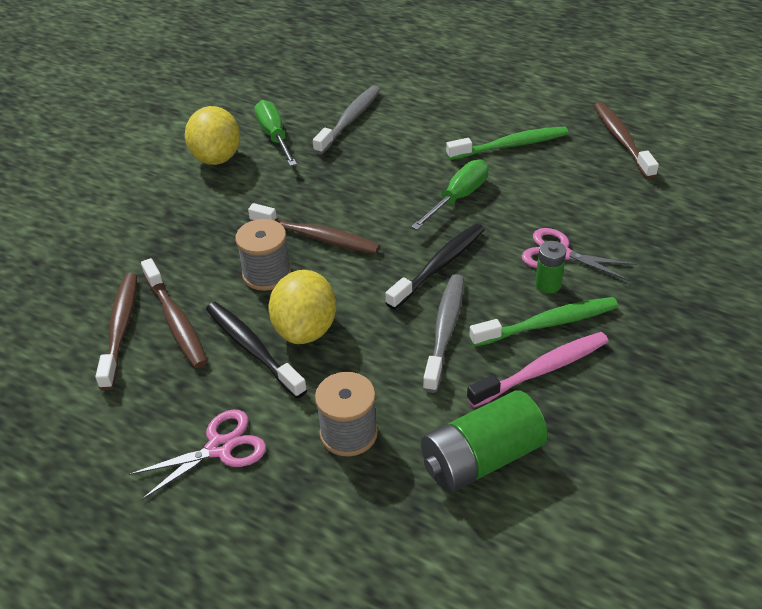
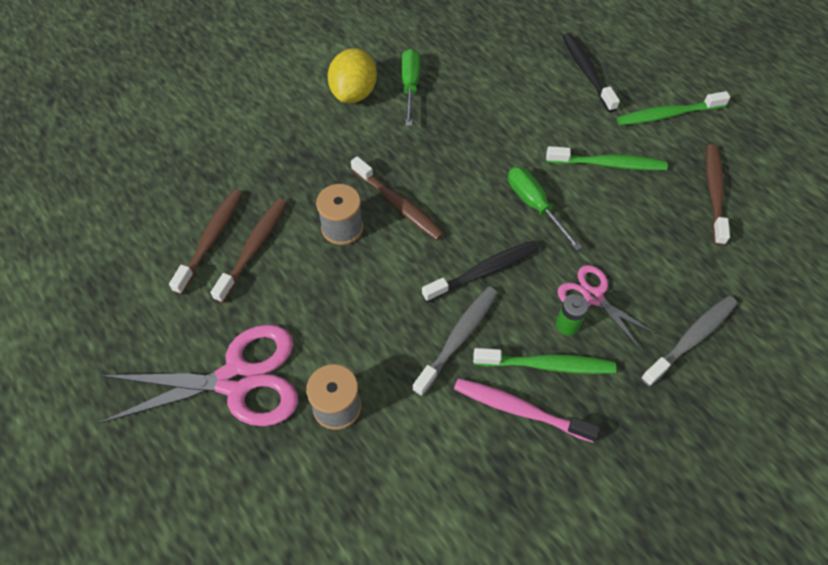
camera: 20 degrees right, 15 degrees up
(175, 321) = (254, 248): brown toothbrush -> brown toothbrush turned 150 degrees counterclockwise
(220, 448) = (236, 380): pink scissors -> pink scissors, size x1.82
(252, 348) = (300, 296): black toothbrush -> black toothbrush (586, 71)
(305, 329) = (348, 294): yellow lemon -> none
(350, 120) = (481, 89): grey toothbrush -> grey toothbrush (691, 339)
(458, 198) = (534, 205): green screwdriver -> green screwdriver turned 90 degrees counterclockwise
(481, 459) = (428, 474): green battery -> none
(542, 370) = (519, 409): pink toothbrush -> pink toothbrush turned 150 degrees counterclockwise
(543, 93) = (667, 114): none -> green toothbrush

